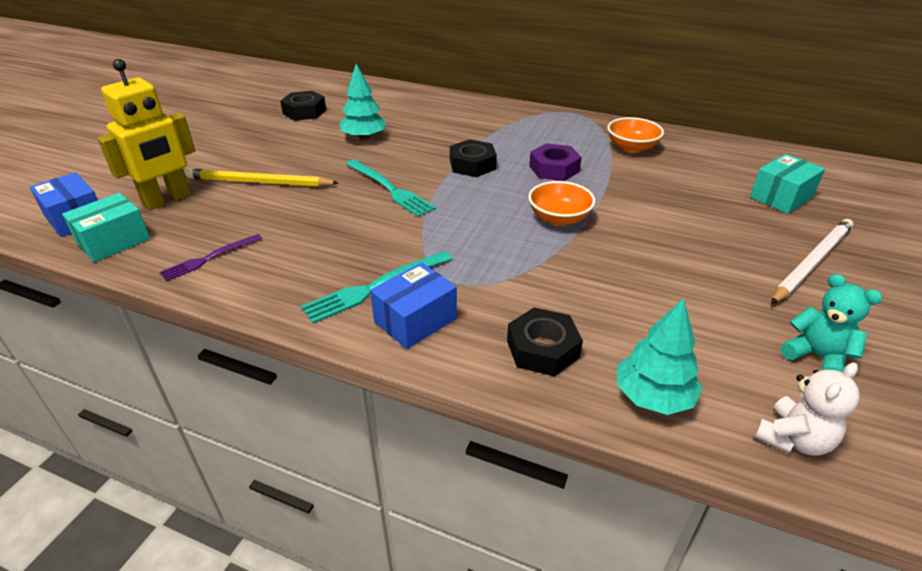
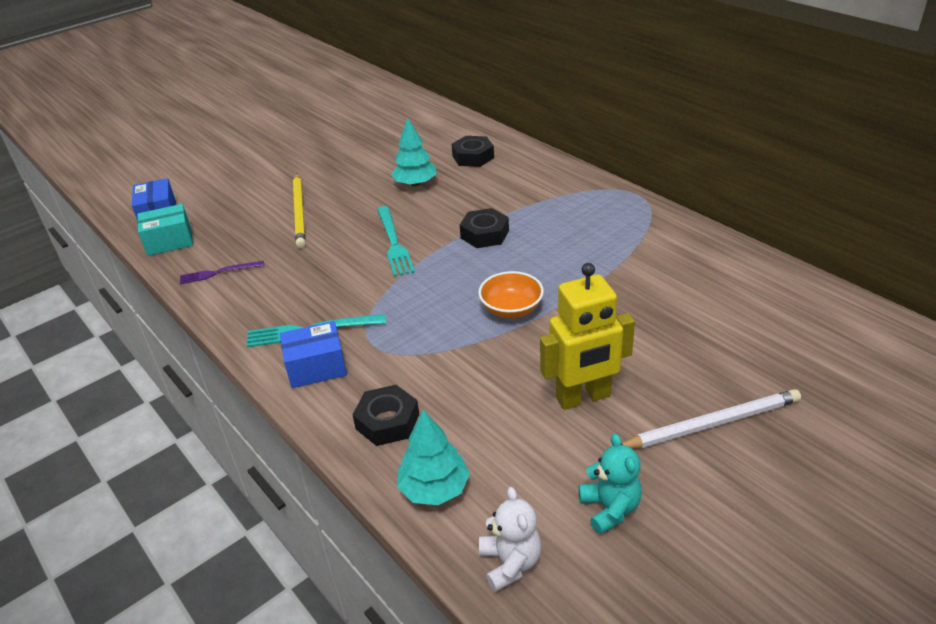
camera: 30 degrees right, 0 degrees up
(167, 200) = (226, 213): yellow robot -> yellow robot (583, 397)
(259, 182) = (299, 212): yellow pencil -> yellow pencil turned 135 degrees counterclockwise
(304, 111) = (387, 145): black nut -> black nut (473, 157)
(554, 169) = (556, 256): purple nut -> none
(631, 147) = (659, 250): orange bowl -> none
(781, 197) = (763, 346): turquoise box -> none
(793, 439) = (510, 563): white teddy bear -> white teddy bear turned 90 degrees counterclockwise

